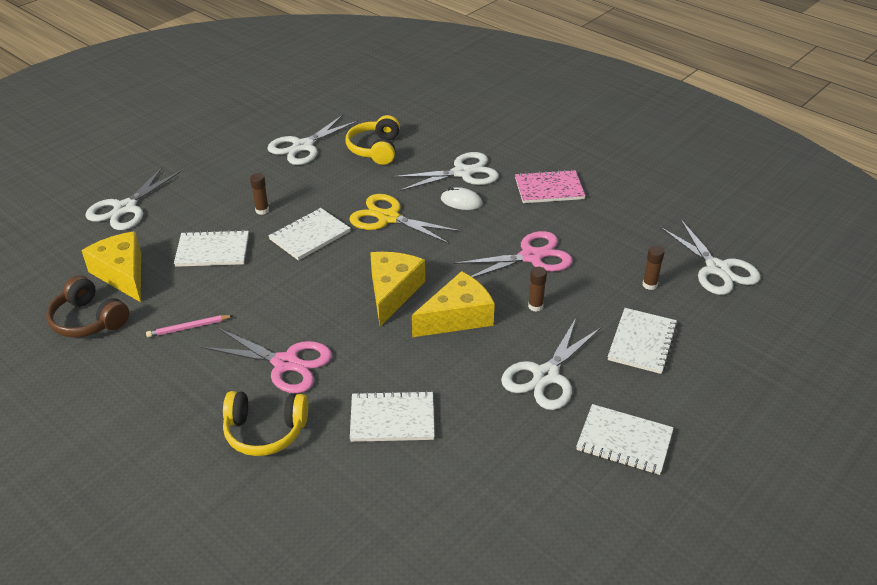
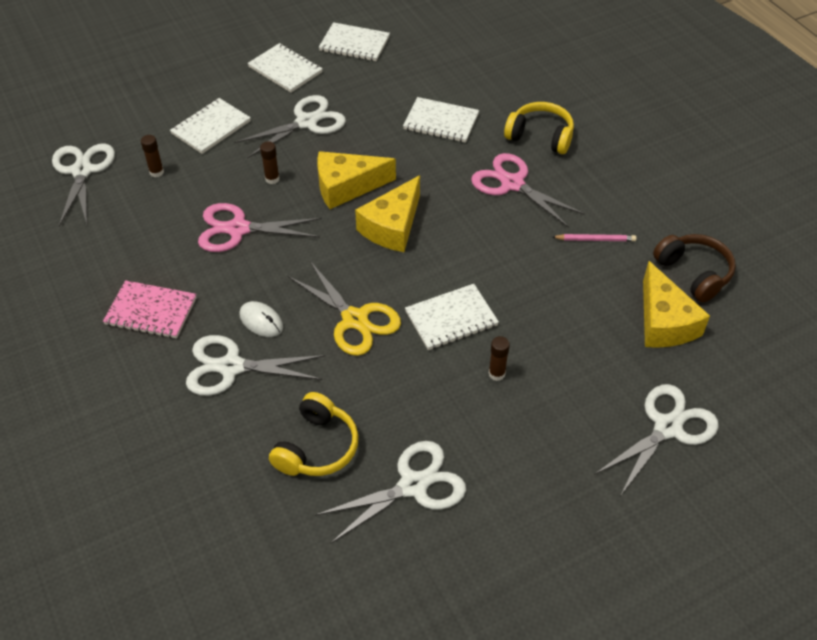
camera: 160 degrees left, 10 degrees up
(212, 250) = (563, 327): white notebook -> white notebook (354, 44)

